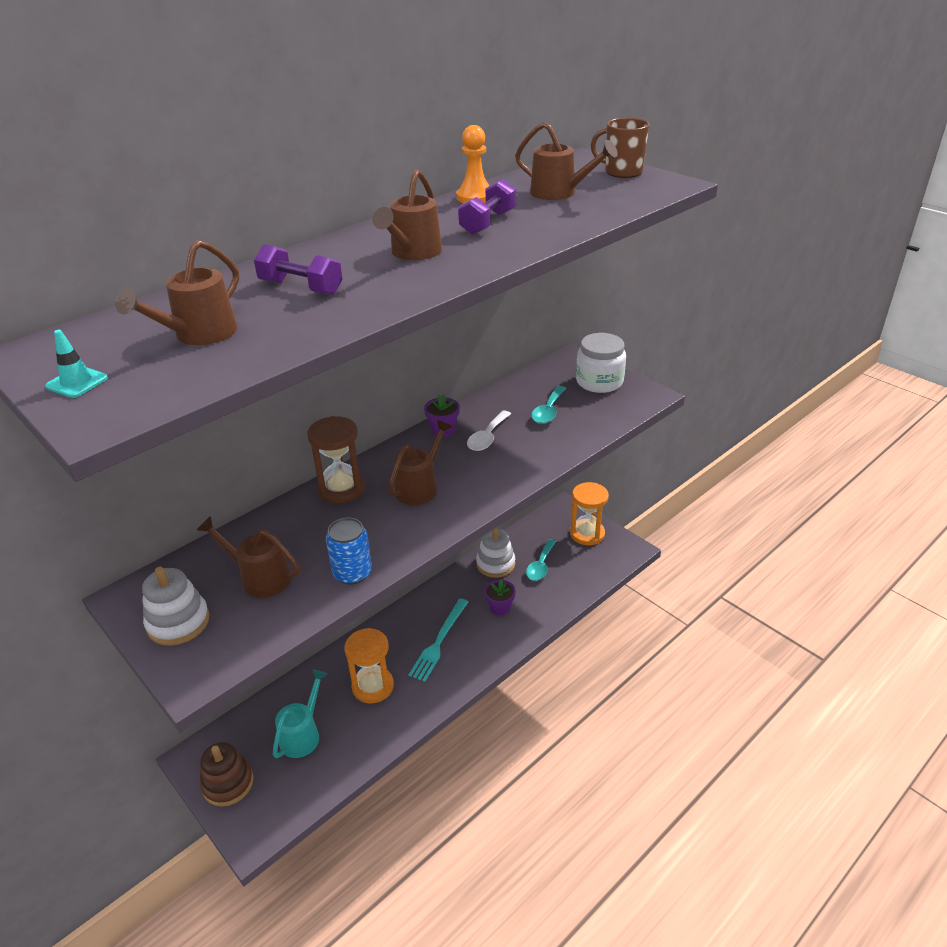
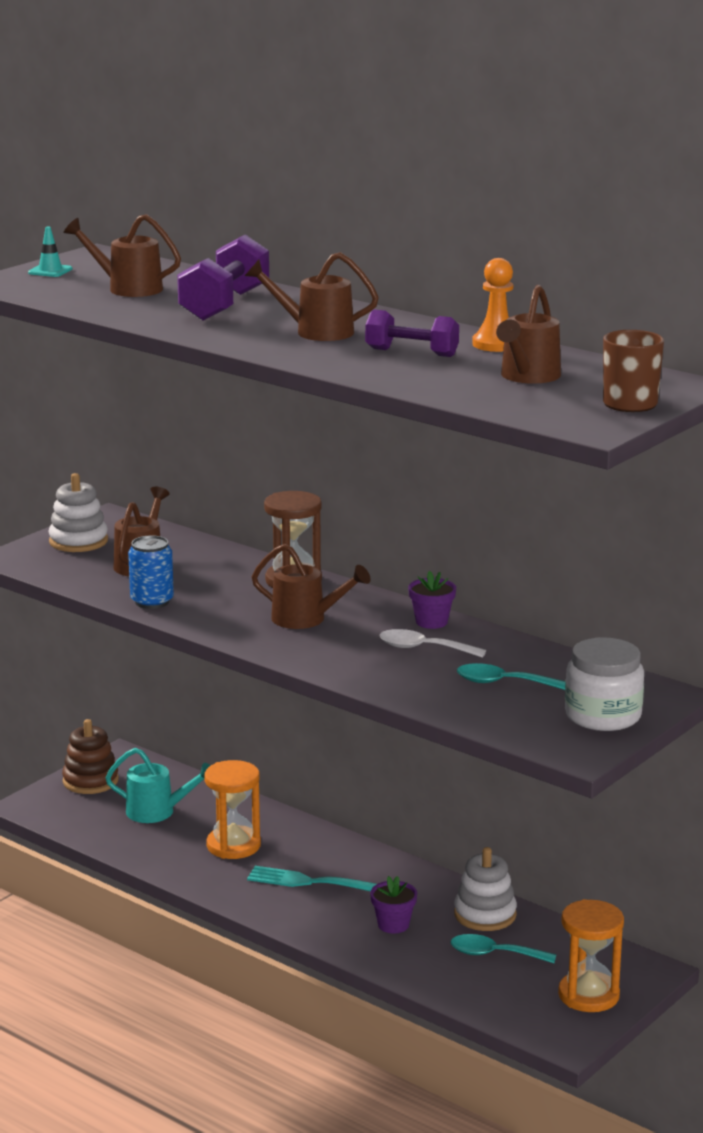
camera: 80 degrees right, 15 degrees down
(301, 288) = (224, 305): purple dumbbell -> purple dumbbell, size x1.53

